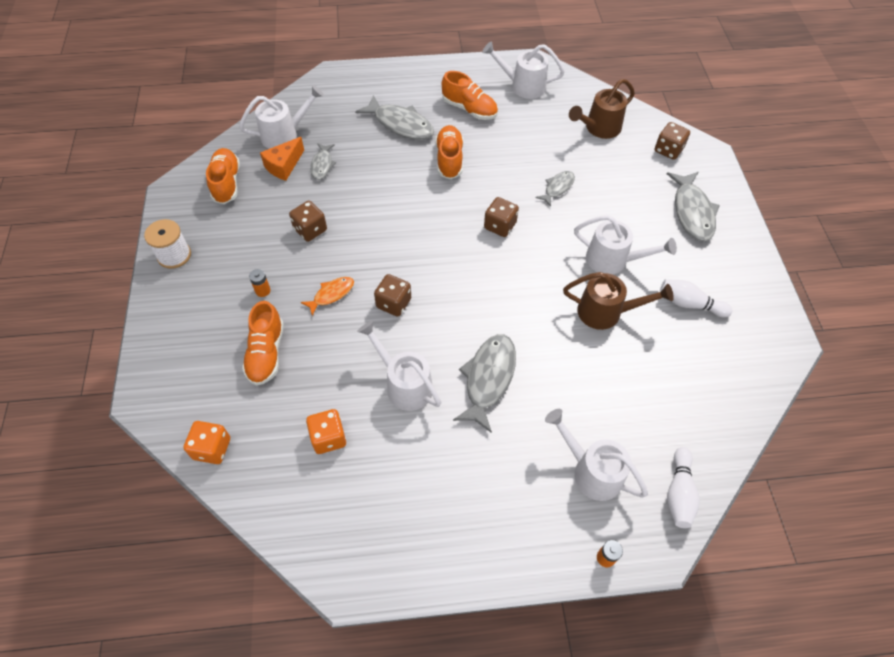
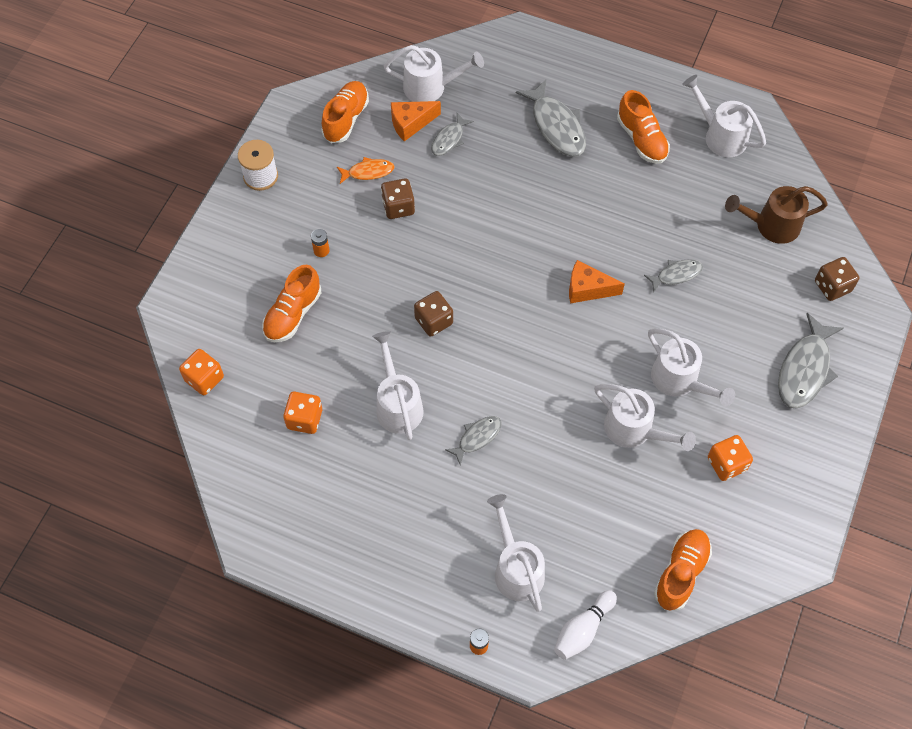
camera: 30 degrees right, 5 degrees up
(331, 294) = (381, 284): orange fish -> orange fish (368, 172)
(449, 159) = (582, 190): orange shoe -> orange shoe (681, 573)
(488, 379) = (477, 437): grey fish -> grey fish, size x0.57
(500, 226) = (587, 289): brown dice -> orange cheese
(606, 312) = (634, 431): brown watering can -> white watering can
(689, 304) = (726, 464): white bowling pin -> orange dice

